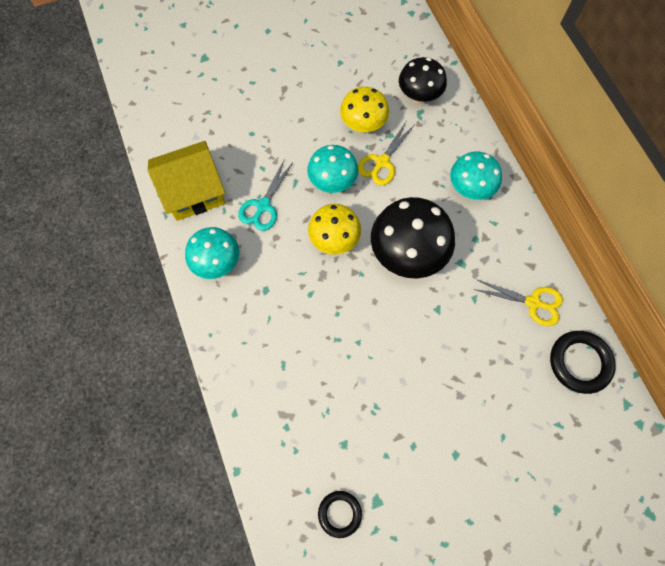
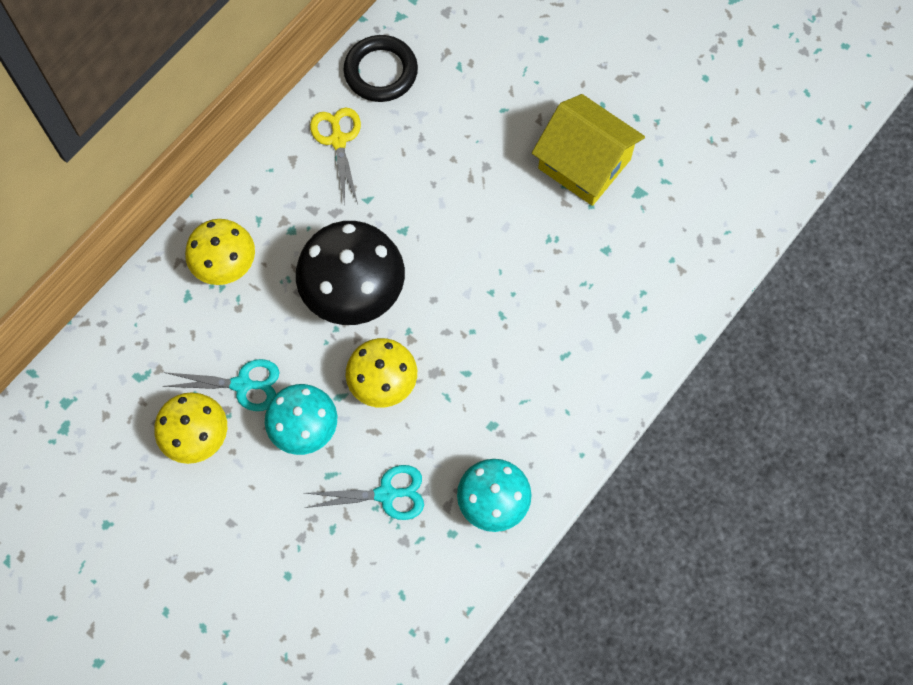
camera: 120 degrees left, 0 degrees up
(193, 192) = (416, 595): yellow house -> yellow house (584, 164)
(339, 513) = (672, 219): black ring -> none
(382, 162) = (242, 384): yellow scissors -> turquoise scissors
(419, 96) = (114, 390): black mushroom -> none
(470, 189) = (226, 266): turquoise mushroom -> yellow mushroom

